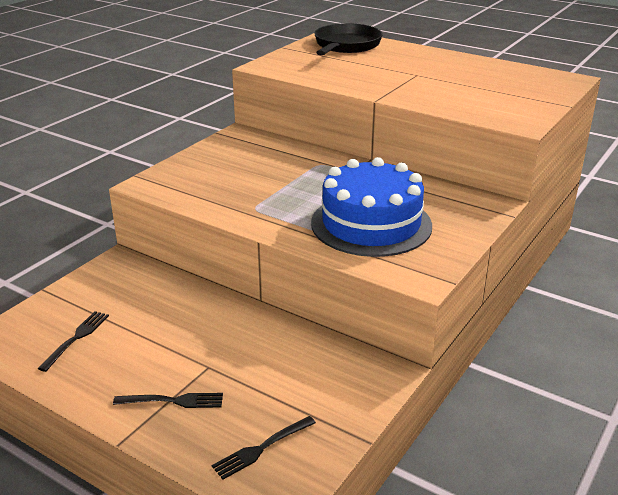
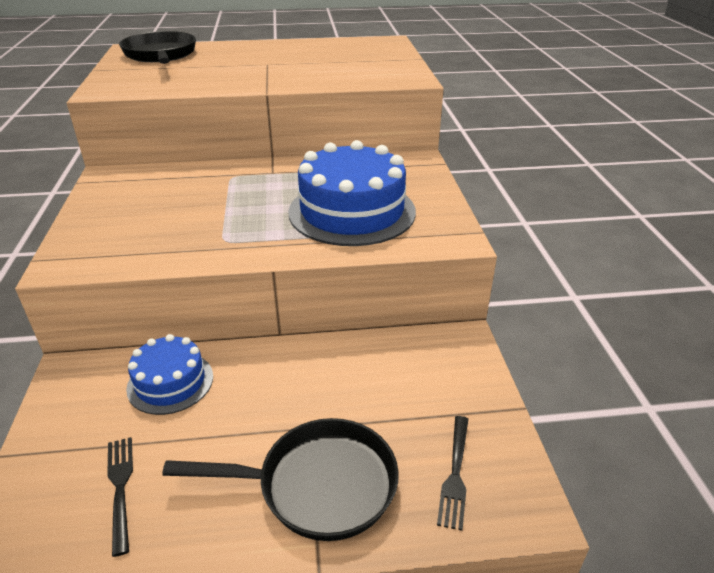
camera: 40 degrees left, 5 degrees up
(162, 295) = (170, 382): none -> blue cake
(173, 401) = (318, 485): black fork -> black pan

